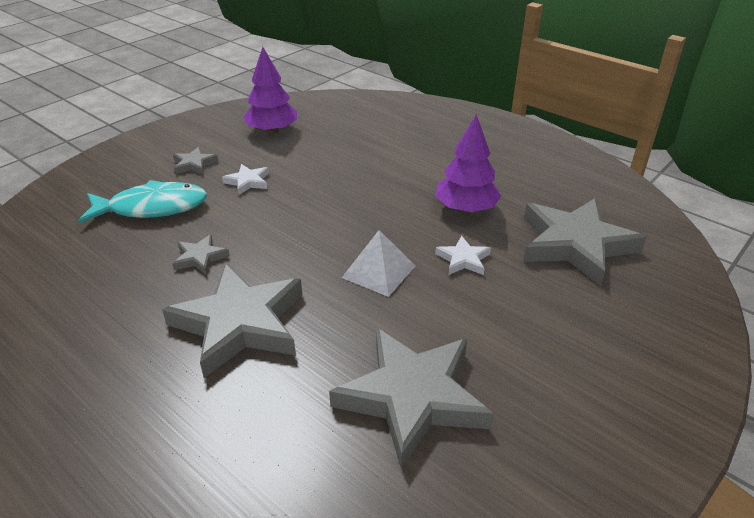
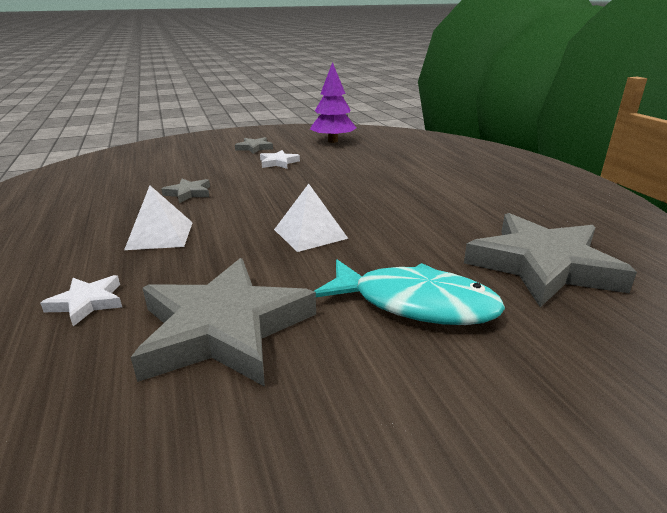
camera: 30 degrees right, 10 degrees down
(152, 208) = (196, 163): turquoise fish -> turquoise fish (414, 304)
(239, 324) = (160, 235): grey star -> white pyramid
(463, 259) = (400, 245): white star -> white star (87, 302)
(466, 209) = (444, 213): purple tree -> none

